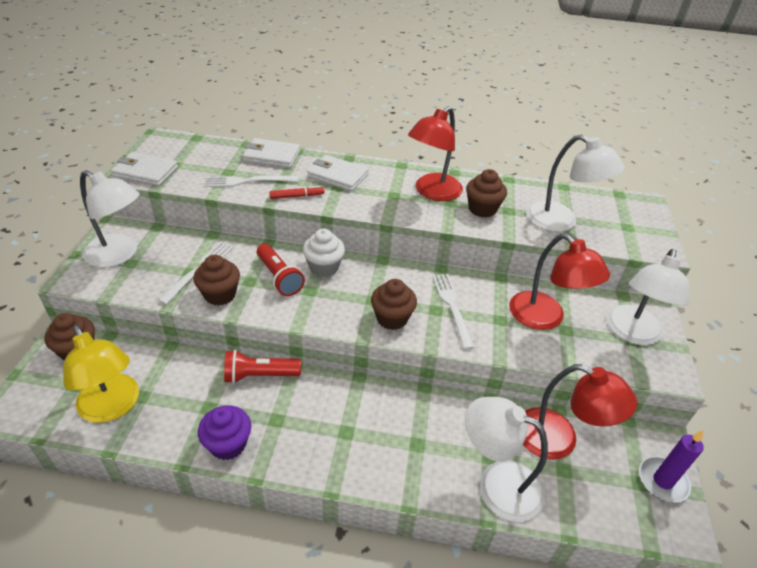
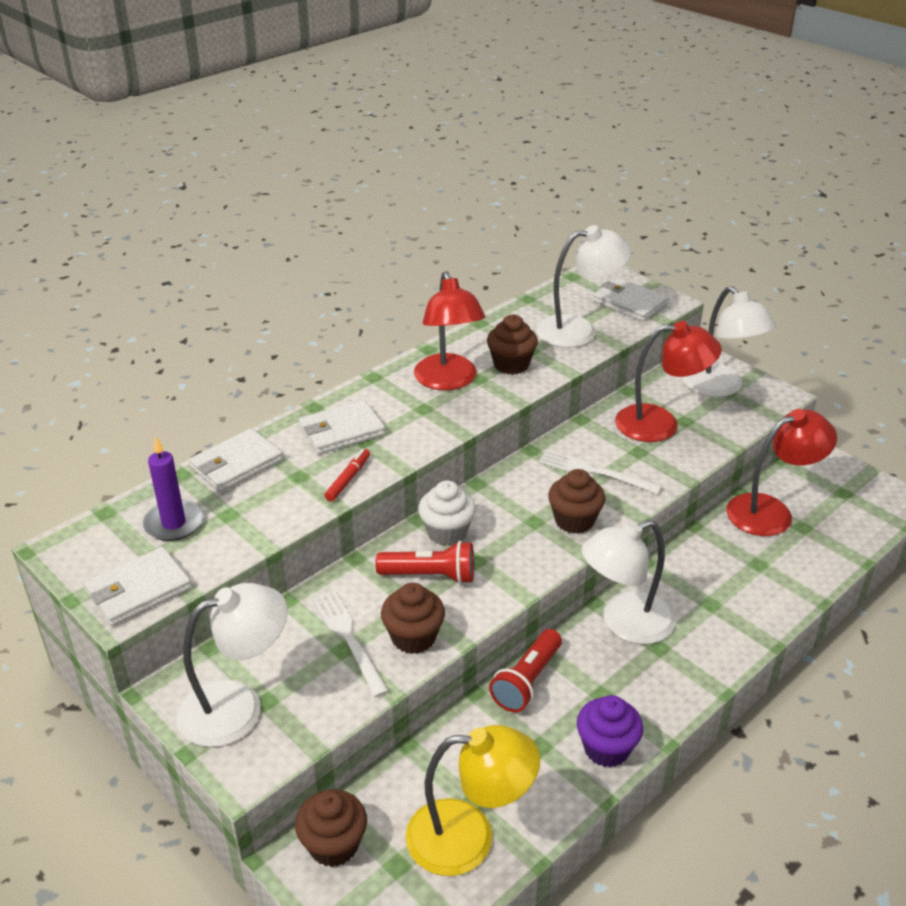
camera: 50 degrees left, 5 degrees down
(248, 181) = (270, 505): white fork -> none
(497, 483) = (789, 575): white lamp -> white lamp (625, 623)
(629, 231) = (629, 303): none -> white wallet
(662, 481) = (850, 479): purple candle -> purple candle (174, 523)

